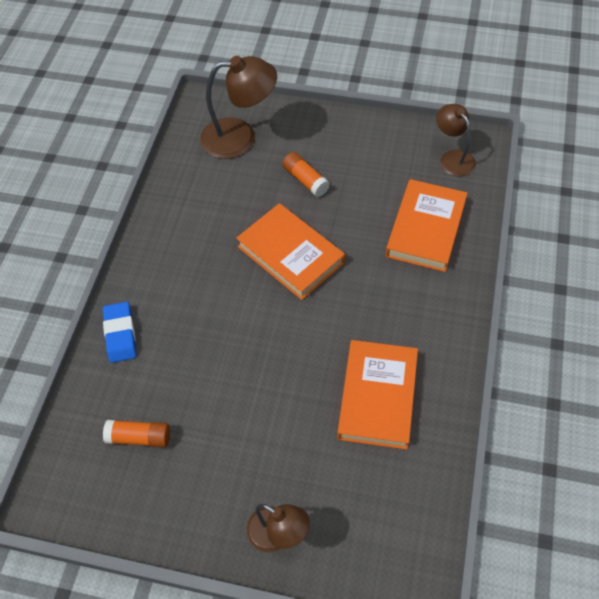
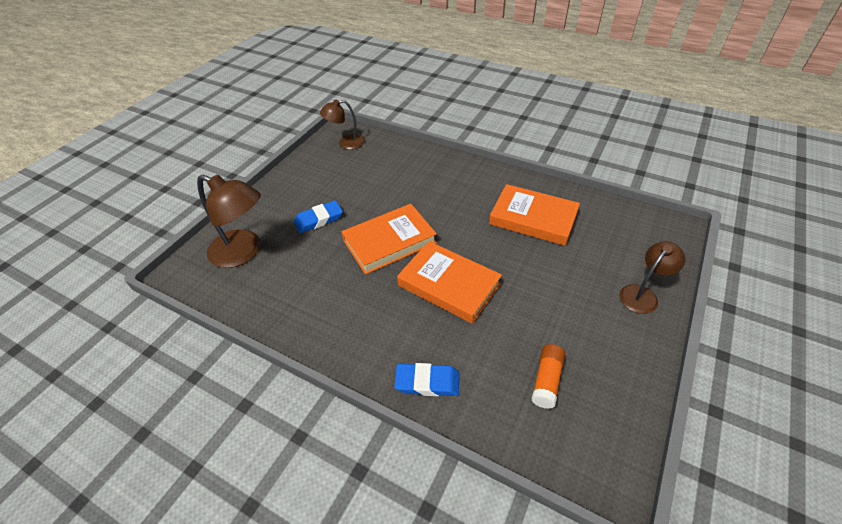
camera: 75 degrees left, 10 degrees down
(240, 137) = (243, 252): brown lamp -> brown lamp turned 105 degrees clockwise
(305, 180) = (319, 219): orange glue stick -> blue eraser
(425, 229) = (400, 167): orange book -> orange book (448, 285)

